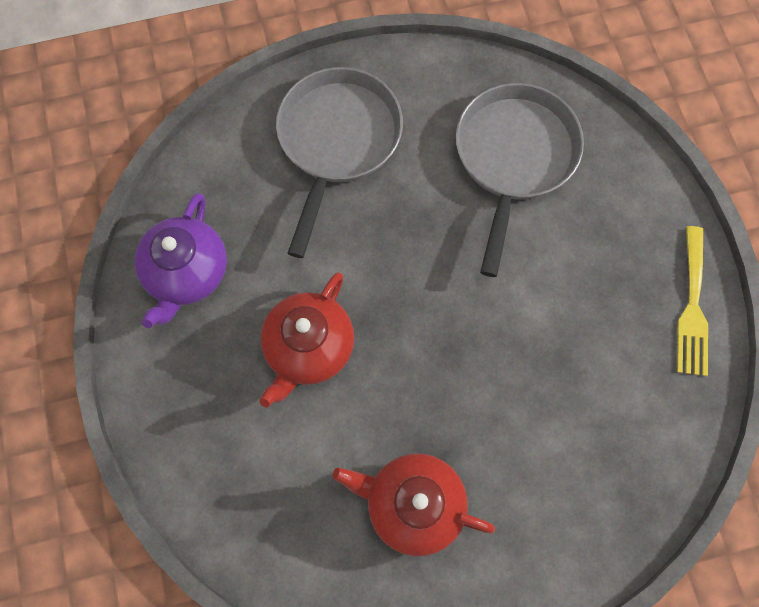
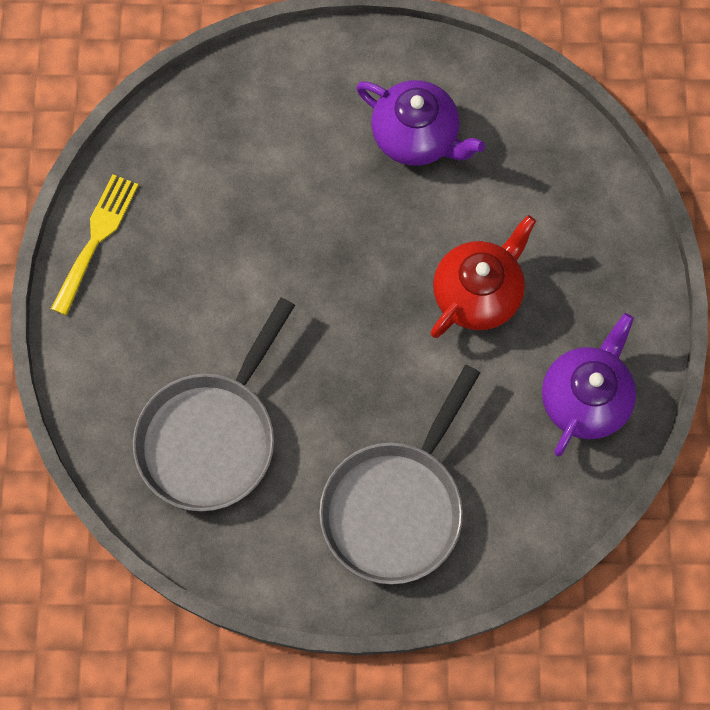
camera: 165 degrees left, 0 degrees up
(413, 504) = (416, 137): red teapot -> purple teapot

